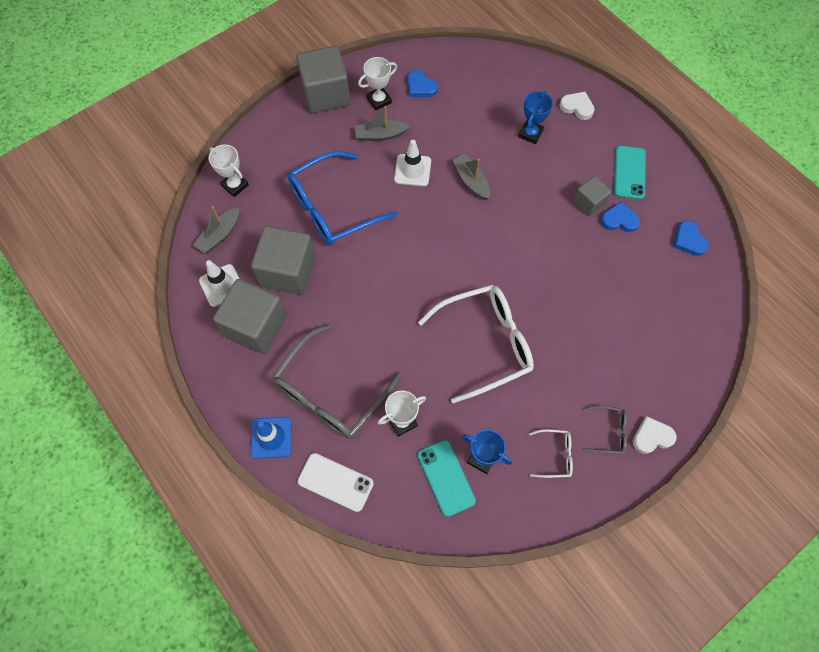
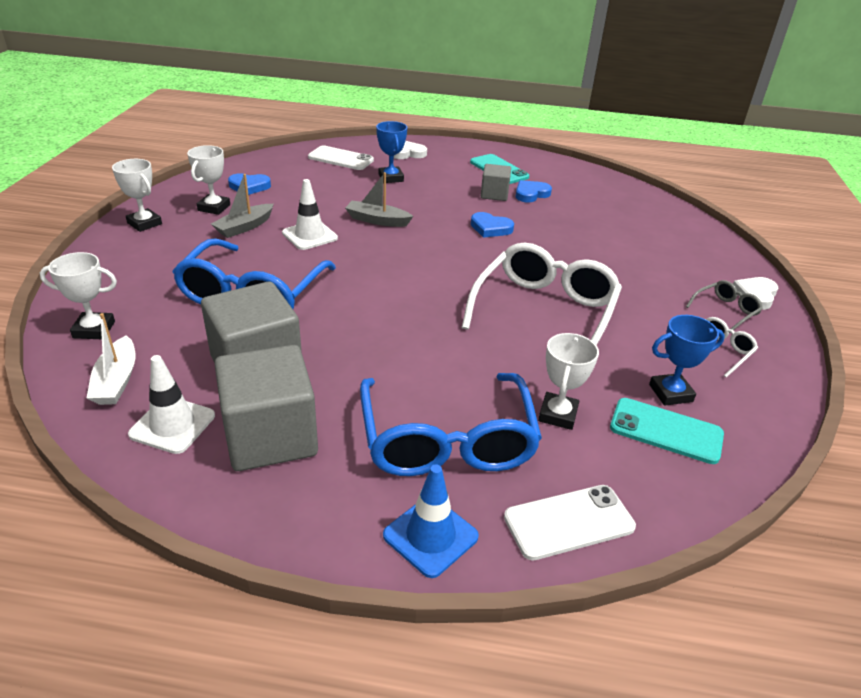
camera: 45 degrees left, 30 degrees down
(219, 235) = (116, 381): grey boat -> white boat
(326, 94) = (144, 223): grey cube -> white trophy
(330, 392) = (447, 440): grey glasses -> blue glasses
(517, 85) = (341, 159): none -> white phone
(689, 240) = (594, 184): blue heart -> blue heart (490, 228)

